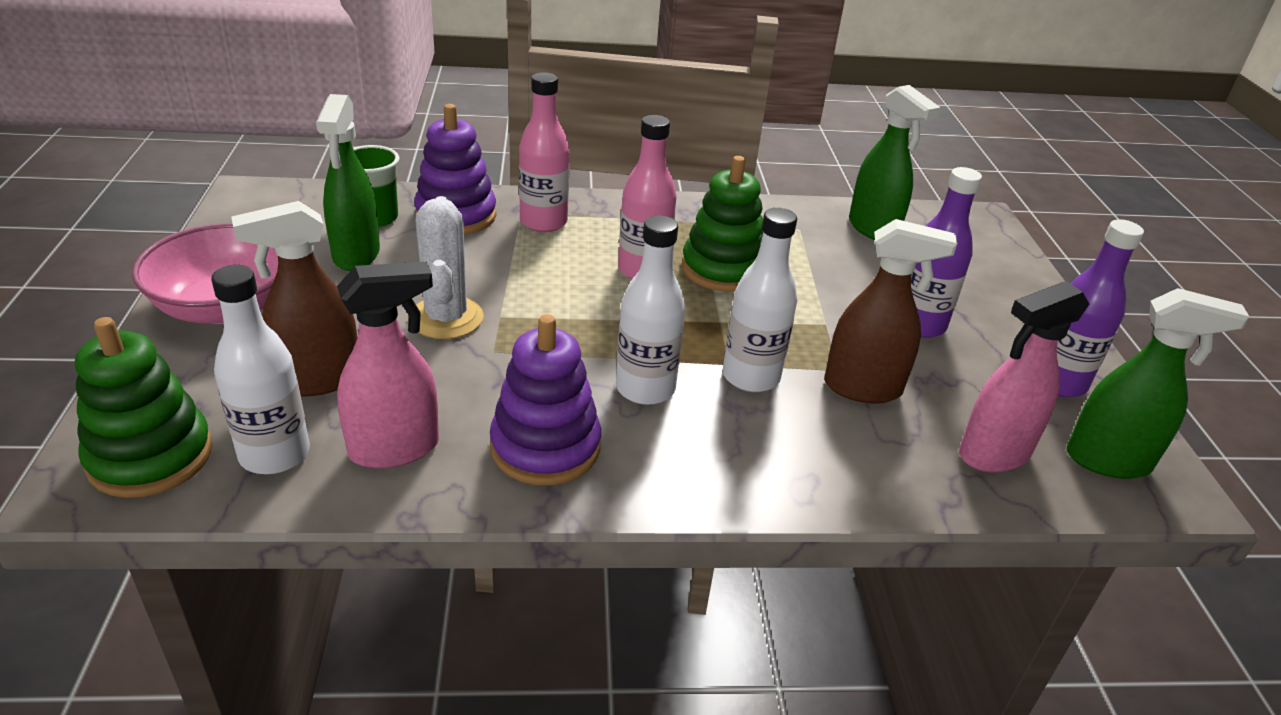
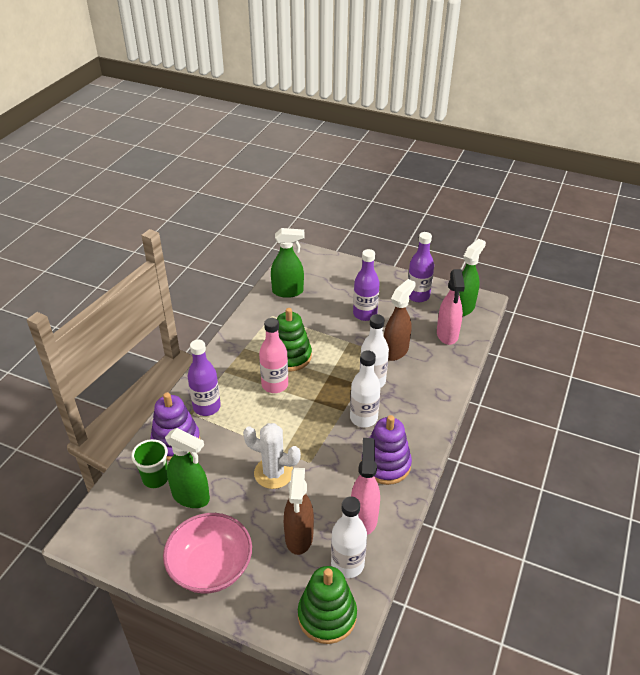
camera: 60 degrees left, 5 degrees up
(543, 222) = (206, 407): pink bottle -> purple bottle

